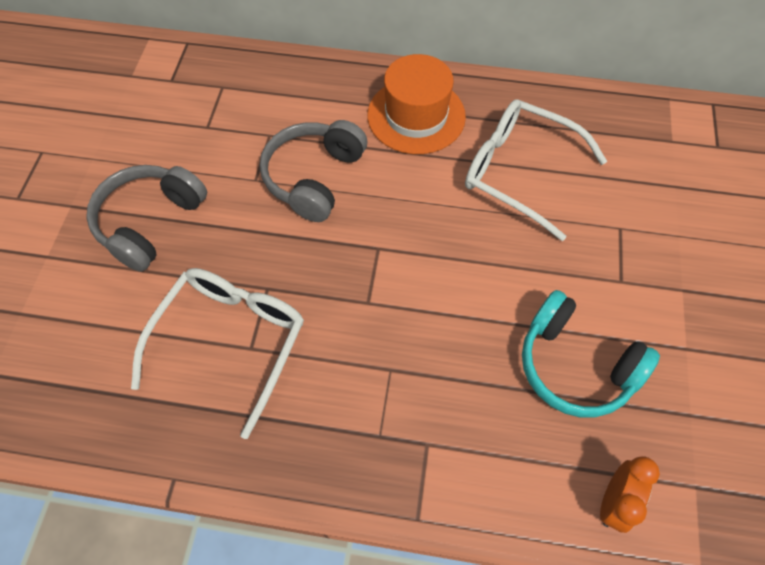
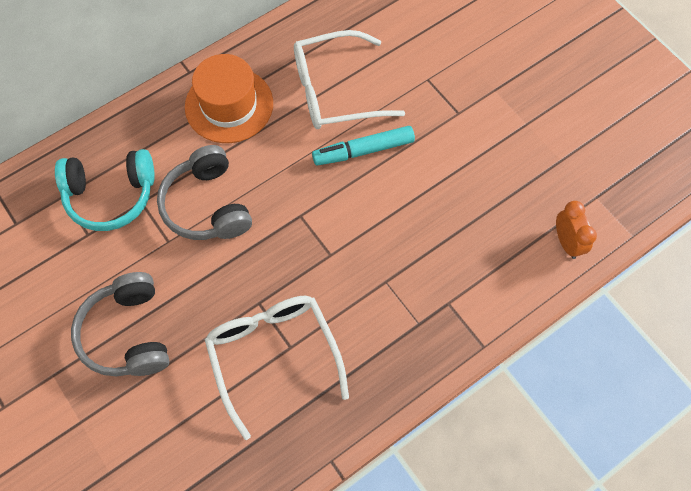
camera: 45 degrees left, 5 degrees up
(492, 240) = (363, 150): none -> turquoise marker
(575, 365) = (481, 186): turquoise headphones -> turquoise headphones (111, 195)

